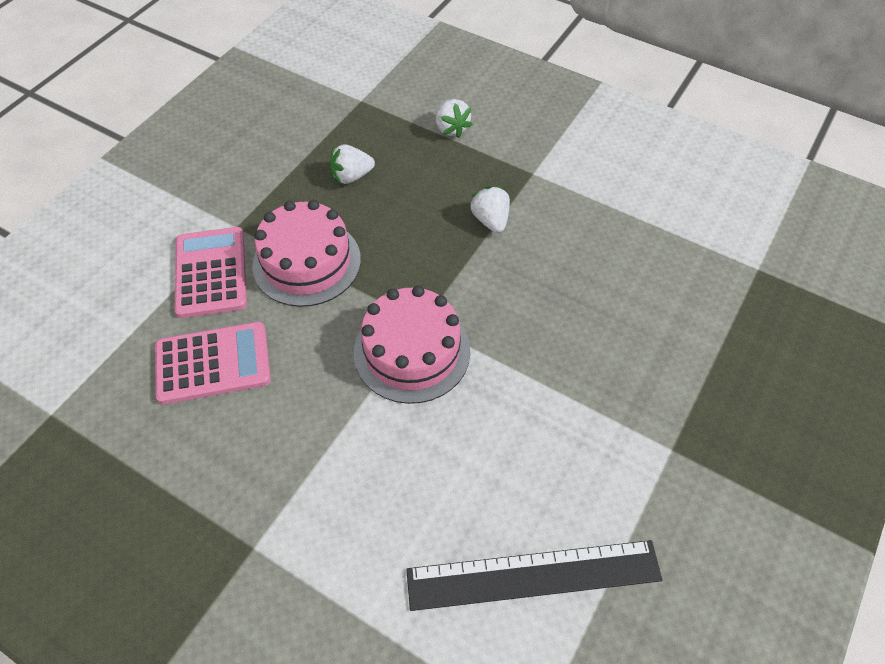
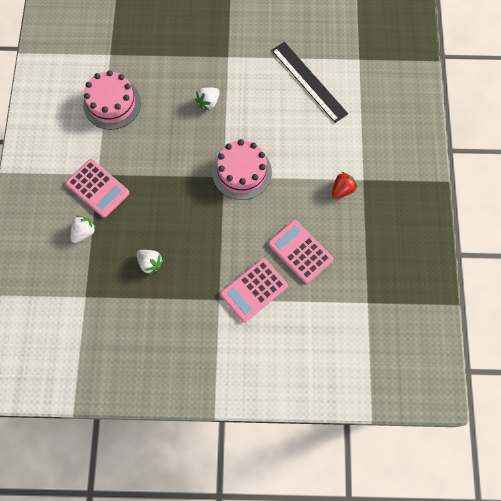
camera: 120 degrees left, 15 degrees up
(262, 495) = (342, 190): none -> red strawberry
(307, 262) = (220, 248): pink cake -> pink cake (112, 104)
(490, 220) = (143, 178): white strawberry -> white strawberry (208, 102)
(509, 165) = (98, 188): none -> pink calculator

